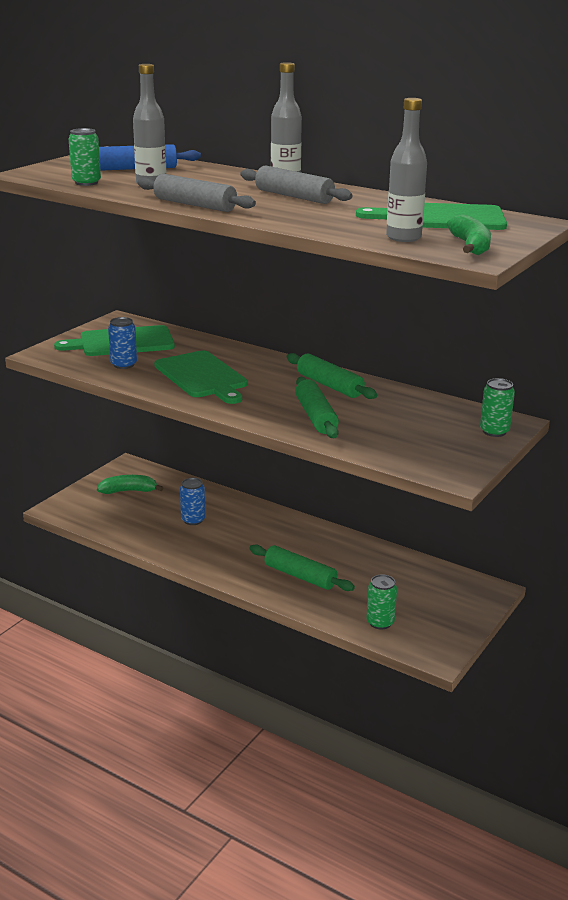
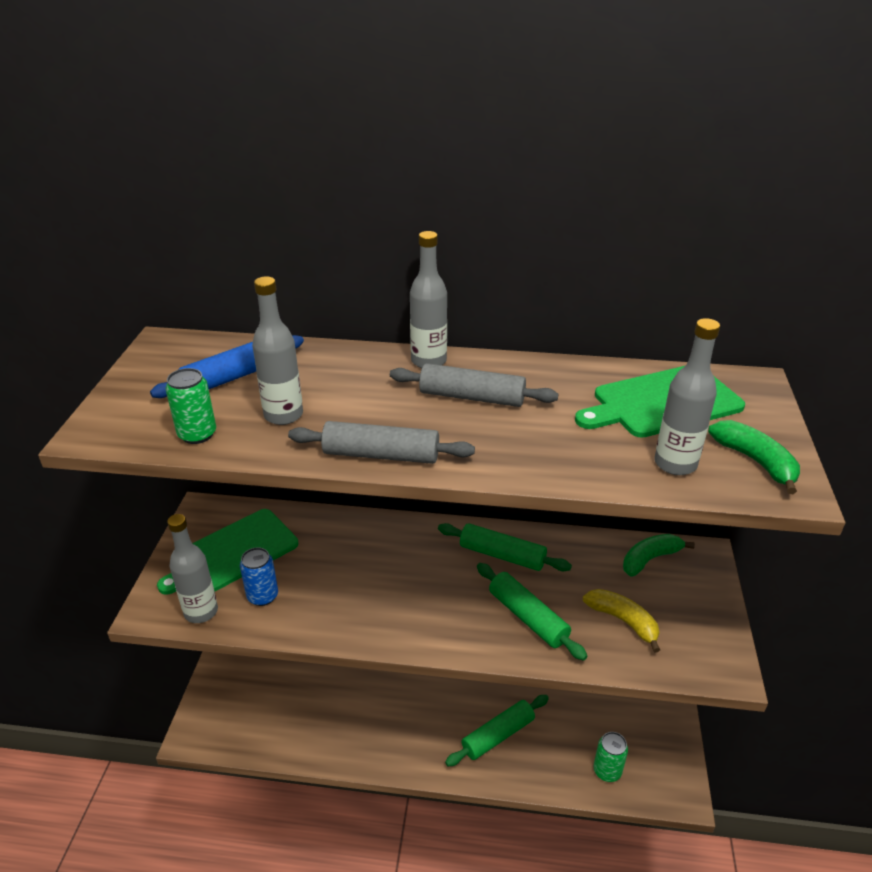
camera: 25 degrees left, 10 degrees up
(74, 362) = (201, 612): none -> grey bottle
(128, 491) = (256, 675): green banana -> green banana (650, 559)
(193, 520) = (347, 694): blue can -> none
(202, 376) = (364, 587): green cutting board -> none
(300, 576) = (498, 735): green rolling pin -> green rolling pin turned 45 degrees counterclockwise
(394, 435) = (623, 621): none -> yellow banana
(494, 431) = (701, 577): green can -> none

